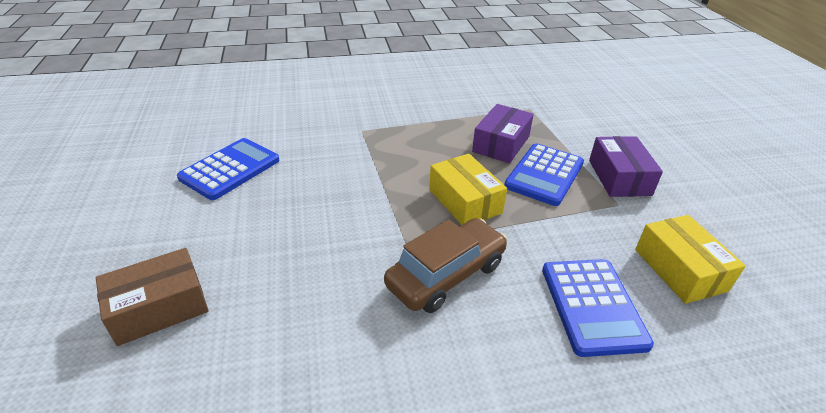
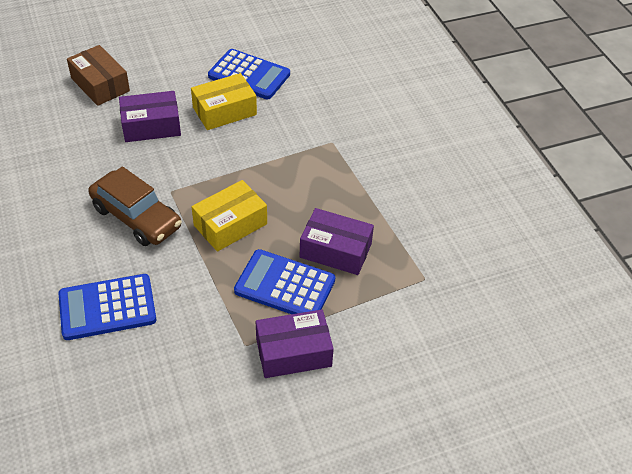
camera: 80 degrees right, 10 degrees up
(281, 254) = (151, 126): none -> purple box
(680, 270) = (153, 379): yellow box -> yellow box (224, 111)

